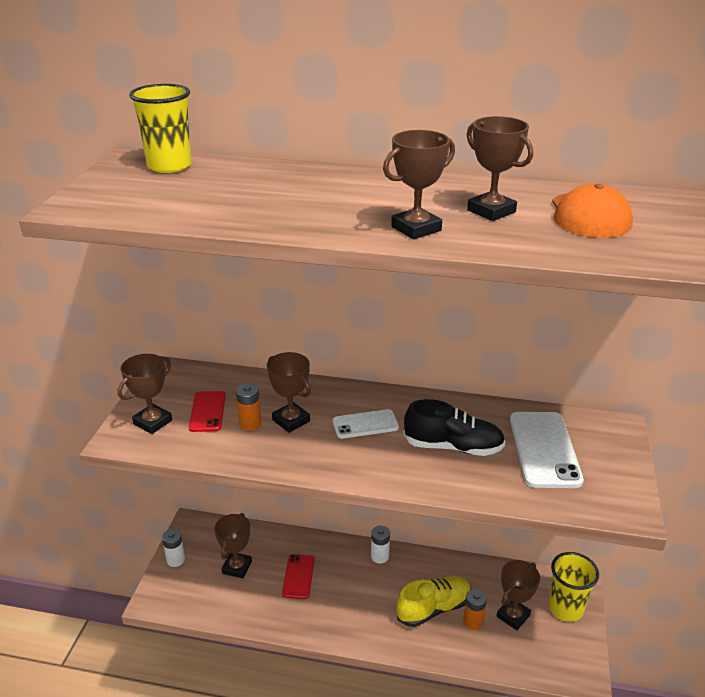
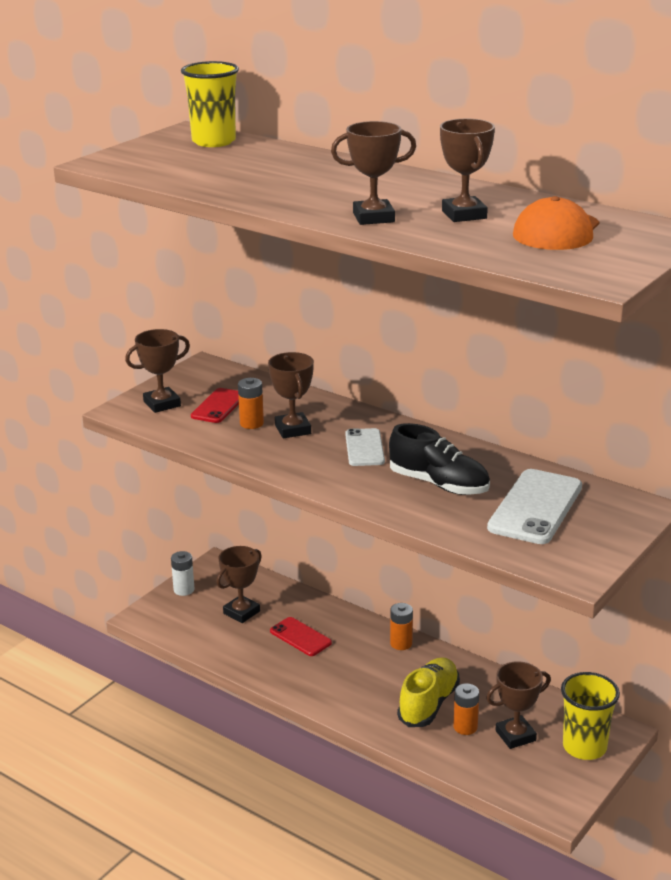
camera: 25 degrees right, 5 degrees down
(298, 576) = (300, 637): red phone -> red phone turned 75 degrees counterclockwise
(365, 424) = (364, 448): white phone -> white phone turned 75 degrees clockwise
(380, 556) = (401, 643): white battery -> orange battery
(433, 608) = (429, 704): yellow shoe -> yellow shoe turned 60 degrees counterclockwise

